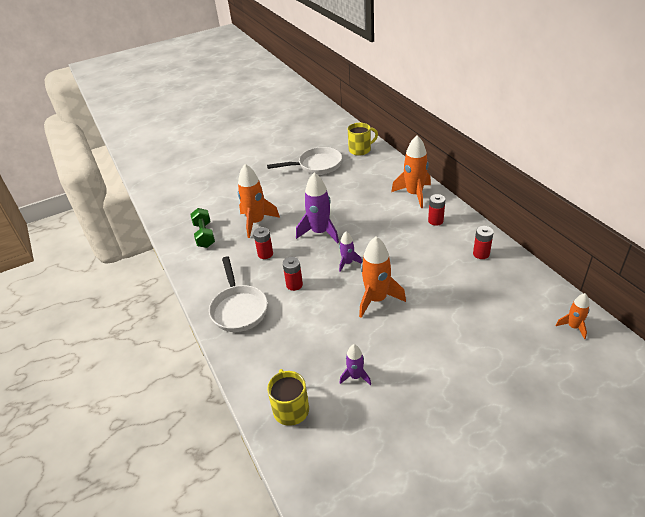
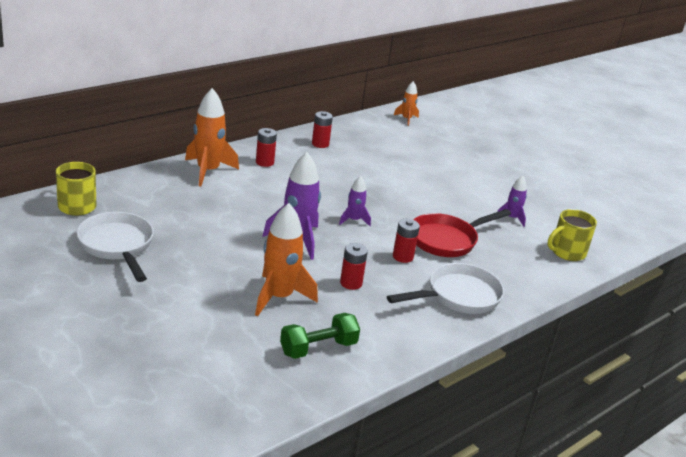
camera: 110 degrees left, 10 degrees down
(317, 316) = (447, 240): none -> red pan
(376, 299) = (407, 204): orange rocket -> none

